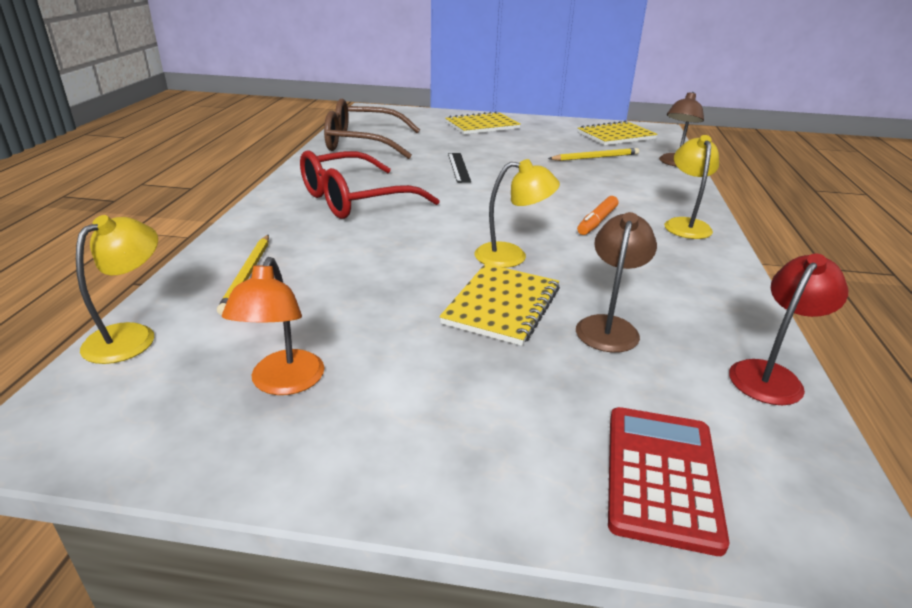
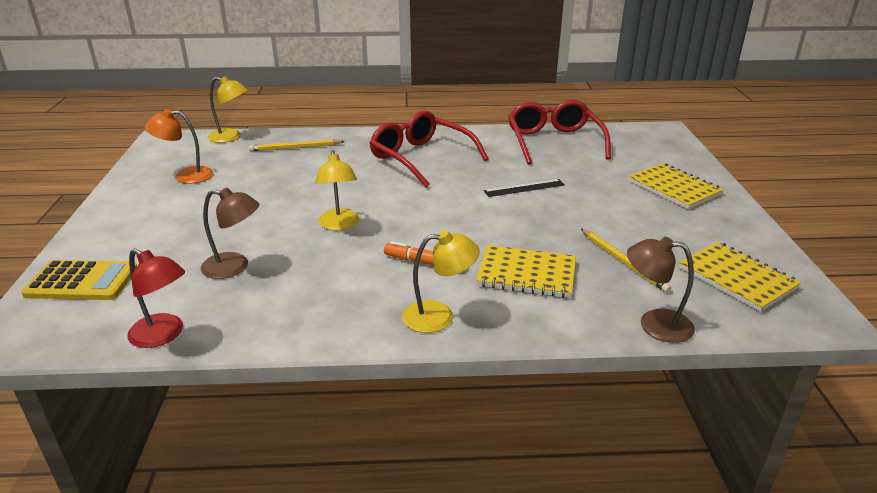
camera: 80 degrees right, 0 degrees up
(362, 143) = (553, 142): brown glasses -> red glasses
(501, 306) = (262, 226): yellow notebook -> yellow notebook (526, 274)
(661, 476) = (82, 281): red calculator -> yellow calculator

